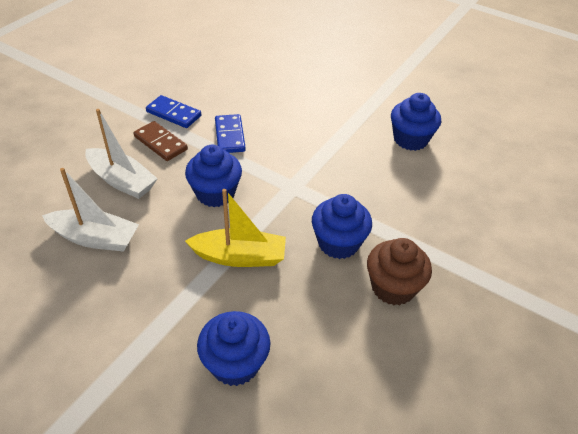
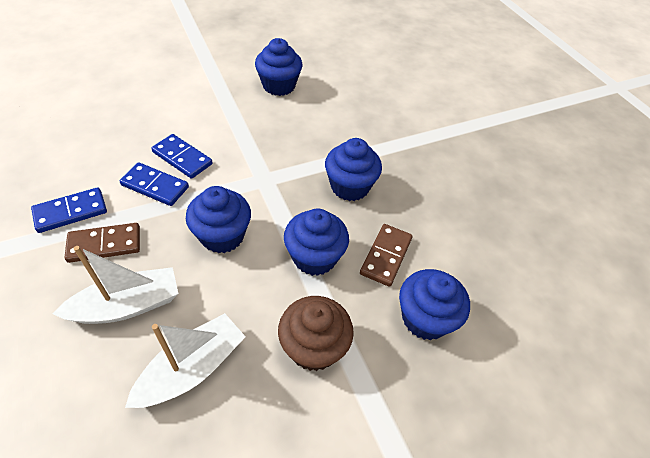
camera: 60 degrees left, 5 degrees up
(239, 256) = (314, 257): yellow boat -> blue cupcake
(269, 133) = (182, 158): none -> blue domino
(281, 305) = (386, 256): none -> brown domino
(393, 287) = (414, 182): brown cupcake -> brown cupcake (313, 347)

